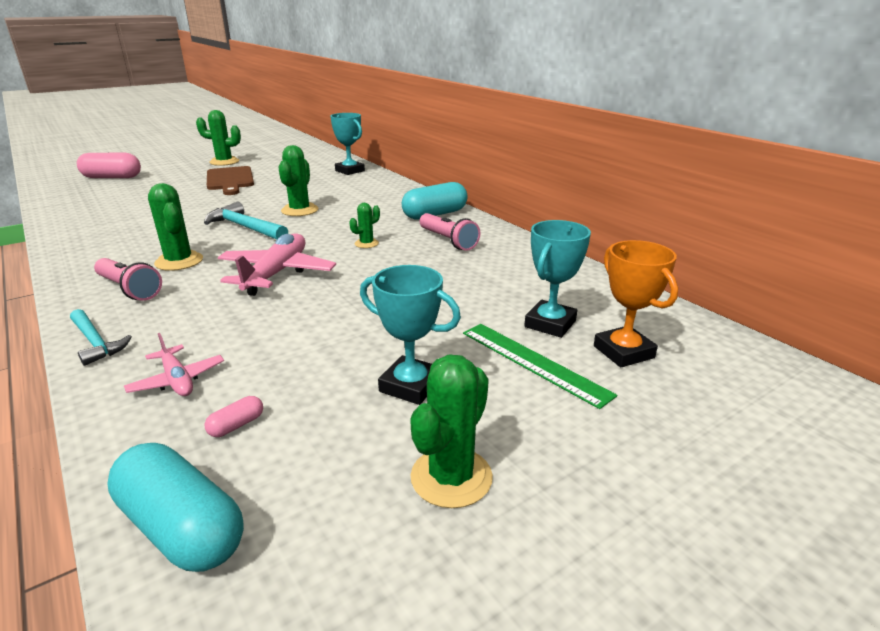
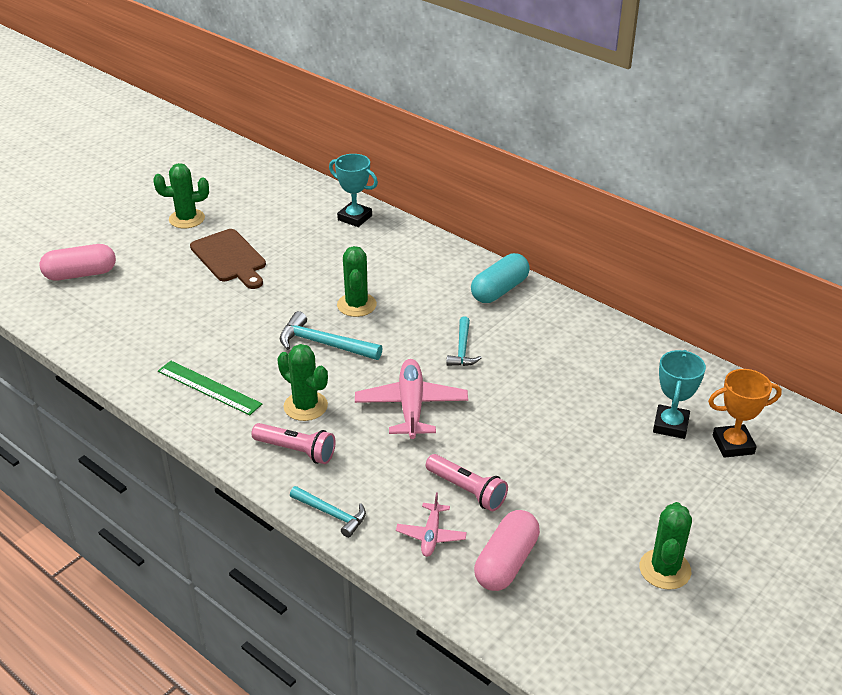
camera: 15 degrees left, 10 degrees up
(177, 380) = (431, 535): pink plane -> pink plane turned 60 degrees clockwise
(182, 527) = (532, 634): turquoise capsule -> none
(236, 425) = (506, 562): pink capsule -> pink capsule, size x2.35
(366, 243) = (462, 349): green cactus -> turquoise hammer
(410, 385) = (600, 506): turquoise trophy -> none
(448, 241) = (535, 331): pink flashlight -> pink flashlight (467, 490)
(533, 362) = (674, 467): green ruler -> green ruler (209, 387)
(623, 352) = (733, 445): orange trophy -> orange trophy turned 60 degrees counterclockwise

